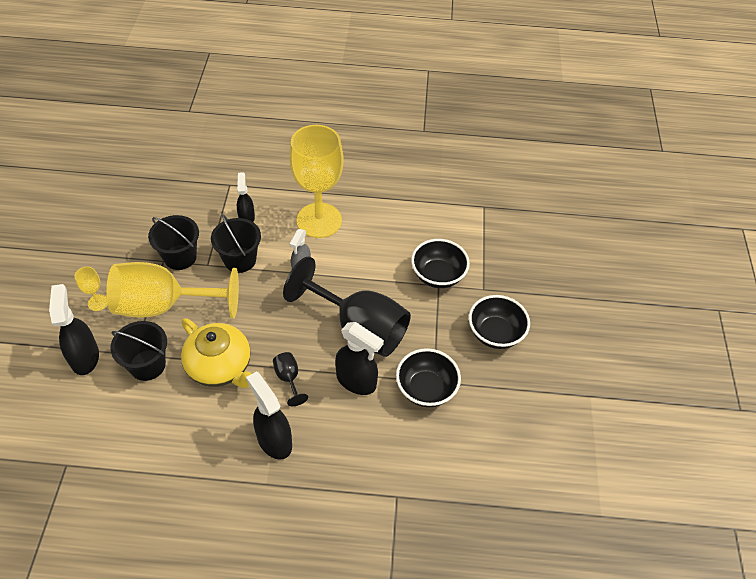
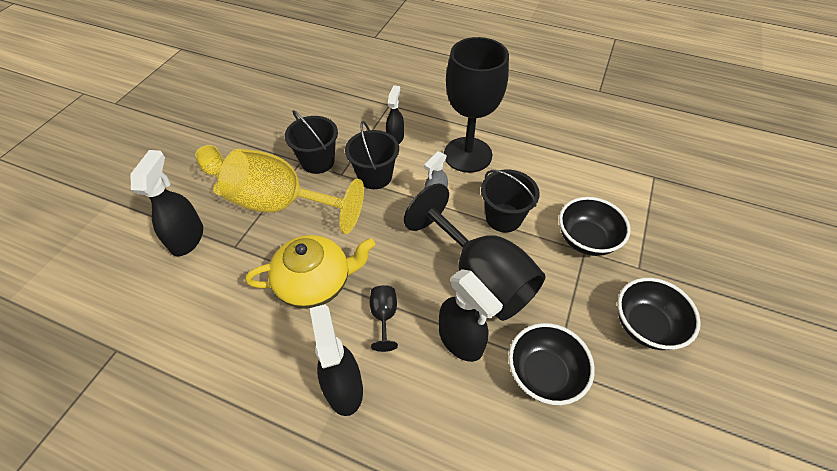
camera: 20 degrees right, 0 degrees up
(147, 365) = (243, 262): black bucket -> black bucket (503, 218)
(220, 366) = (315, 283): yellow teapot -> yellow teapot turned 75 degrees counterclockwise
(319, 220) = (467, 155): yellow goblet -> black goblet

